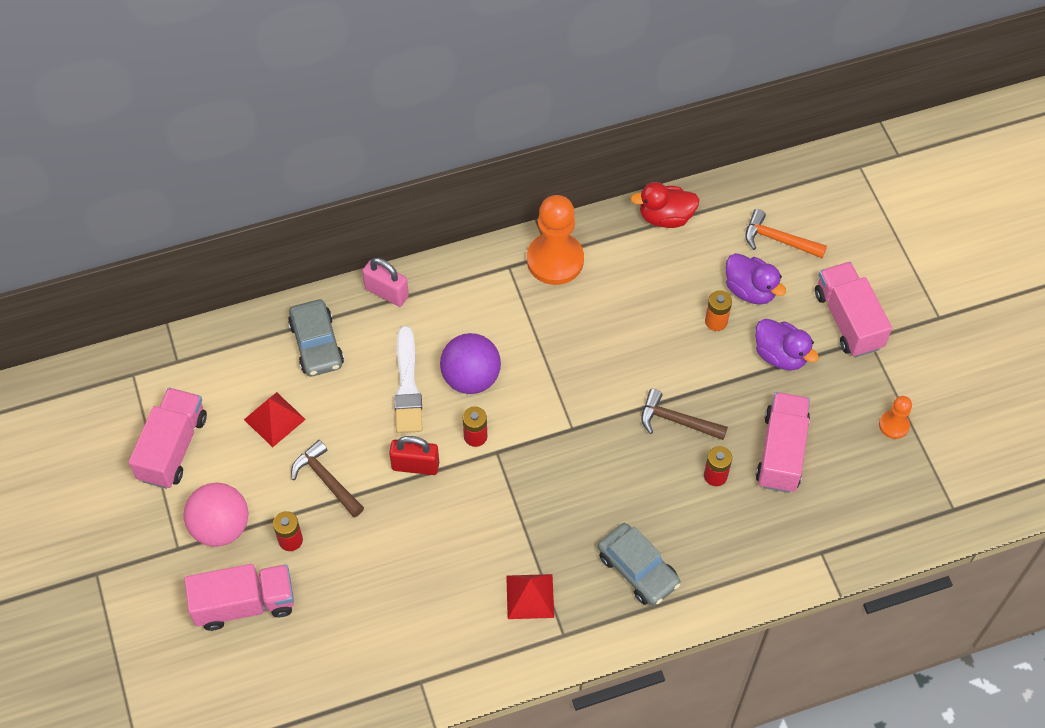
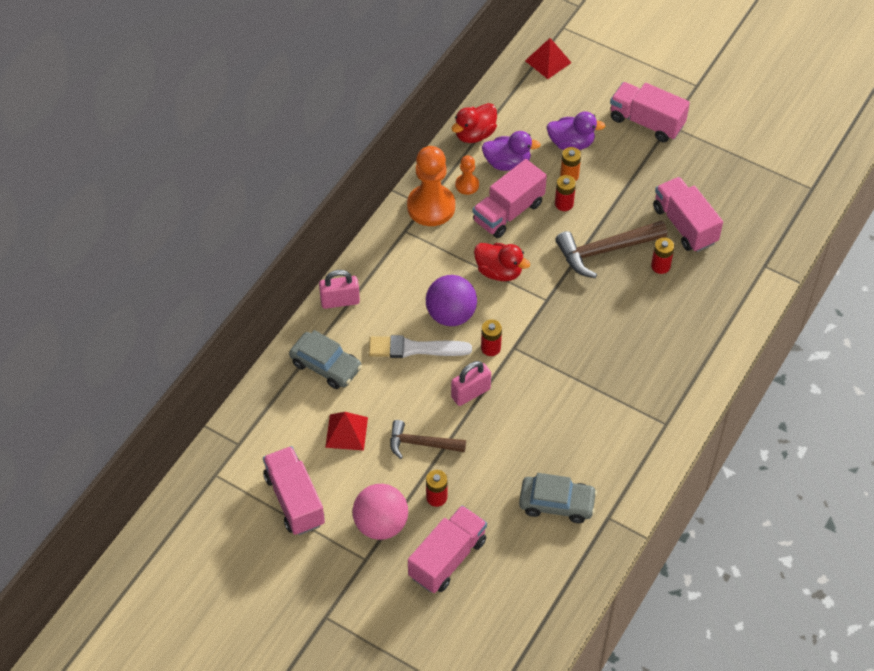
camera: 40 degrees left, 5 degrees down
(407, 386) = (414, 348): white brush -> white brush turned 135 degrees clockwise
(415, 466) = (470, 393): red padlock -> pink padlock
(530, 596) = (622, 417): red pyramid -> red pyramid (548, 61)
(555, 368) = (499, 272): none -> red duck
(621, 316) = (508, 212): none -> pink truck
(638, 569) = (670, 353): grey car -> grey car (556, 503)
(677, 420) = (605, 250): brown hammer -> brown hammer, size x1.53
(683, 345) = (564, 204): none -> red battery
(778, 239) = (558, 102): orange hammer -> none
(780, 355) = (628, 169): purple duck -> purple duck (507, 163)
(894, 425) = (732, 165): orange pawn -> orange pawn (467, 185)

